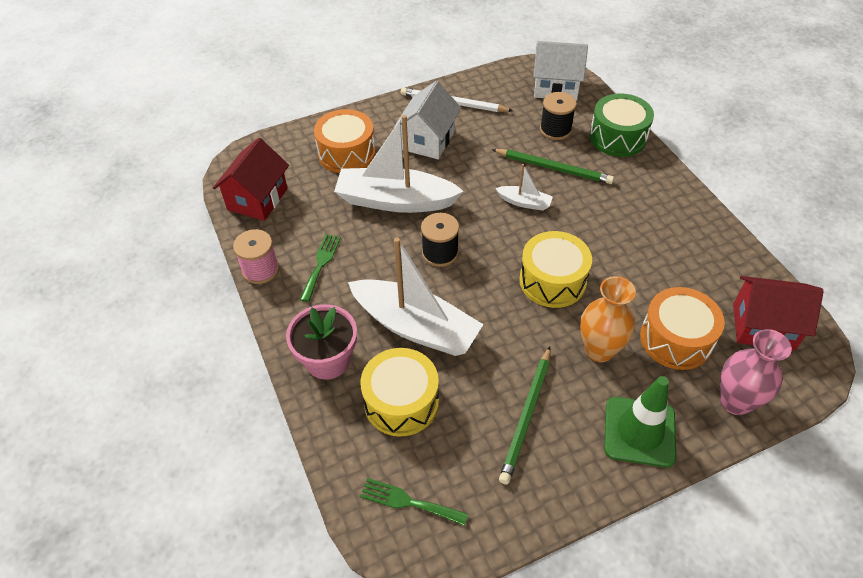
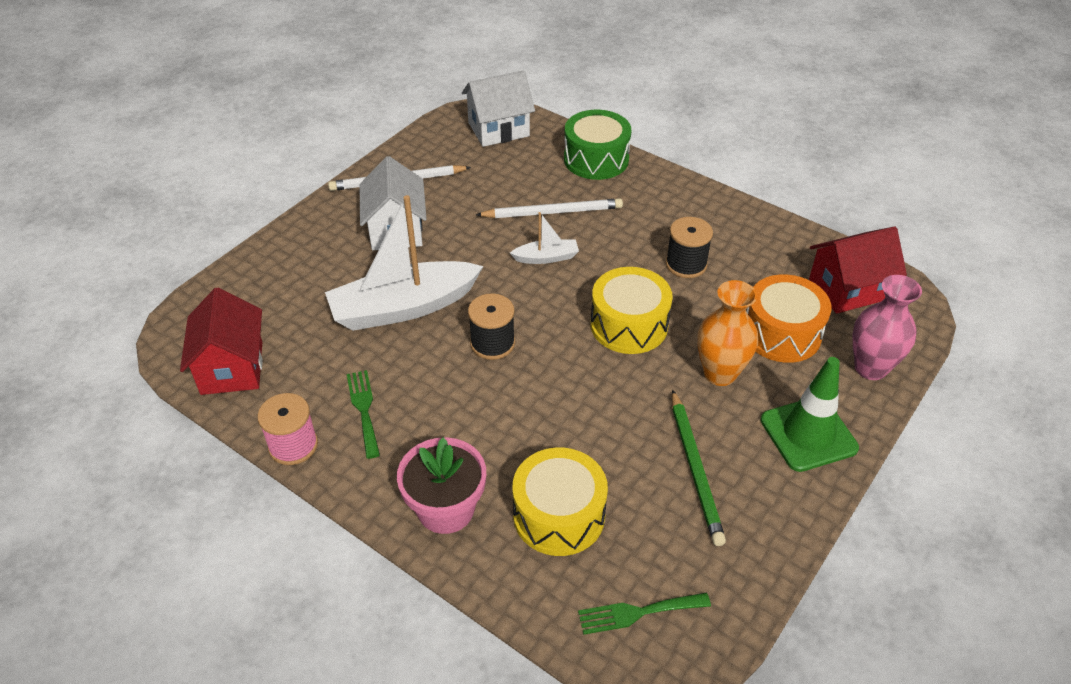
camera: 30 degrees left, 5 degrees down
(347, 153) = (309, 276): orange drum -> none
(416, 327) = (520, 431): white boat -> none
(553, 168) = (552, 212): green pencil -> white pencil
(555, 130) = (528, 172): black spool -> black spool (686, 264)

